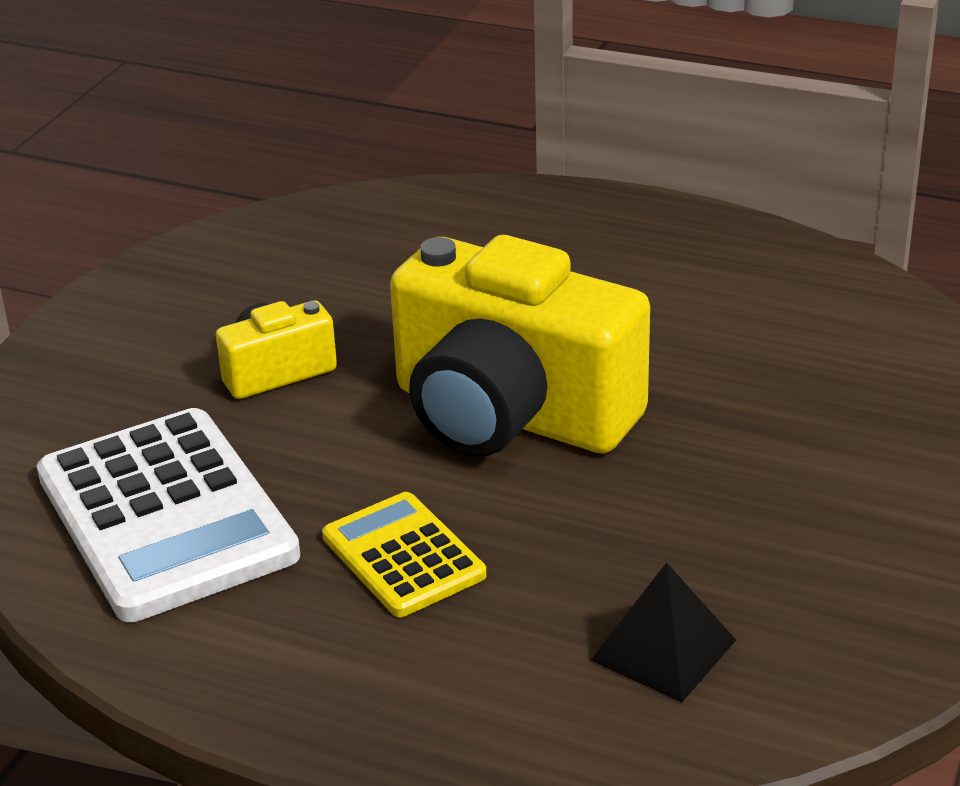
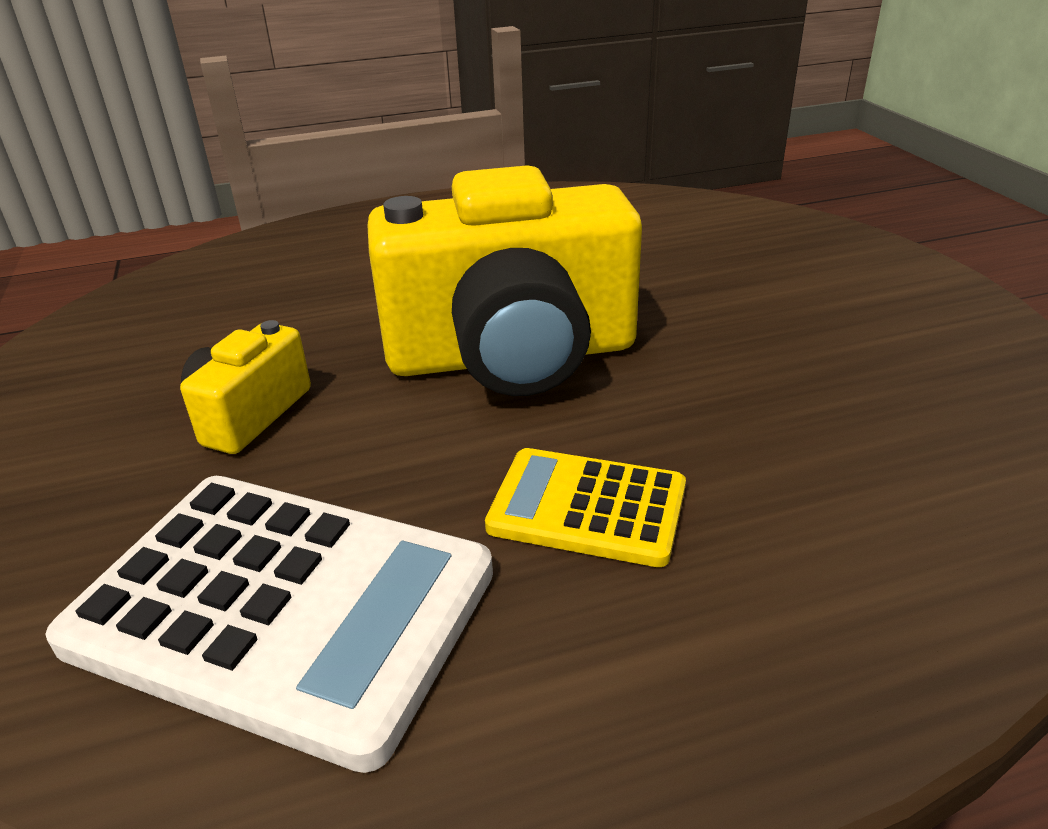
camera: 40 degrees left, 0 degrees up
(663, 649) = (899, 462): black pyramid -> none

